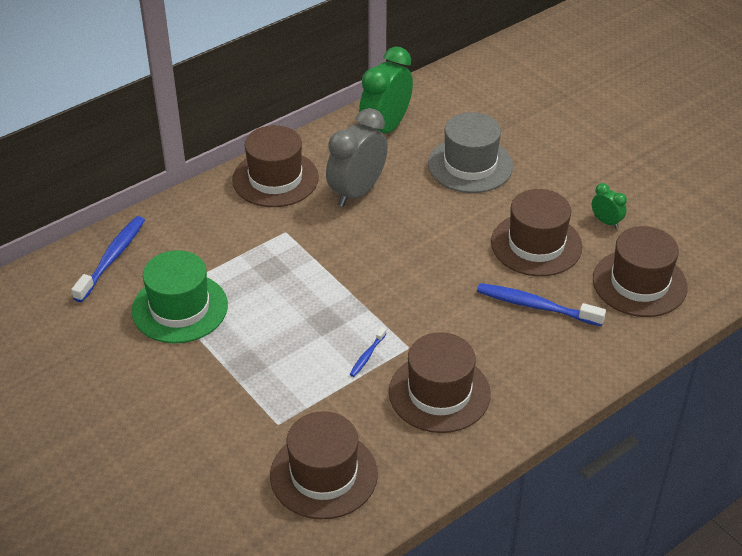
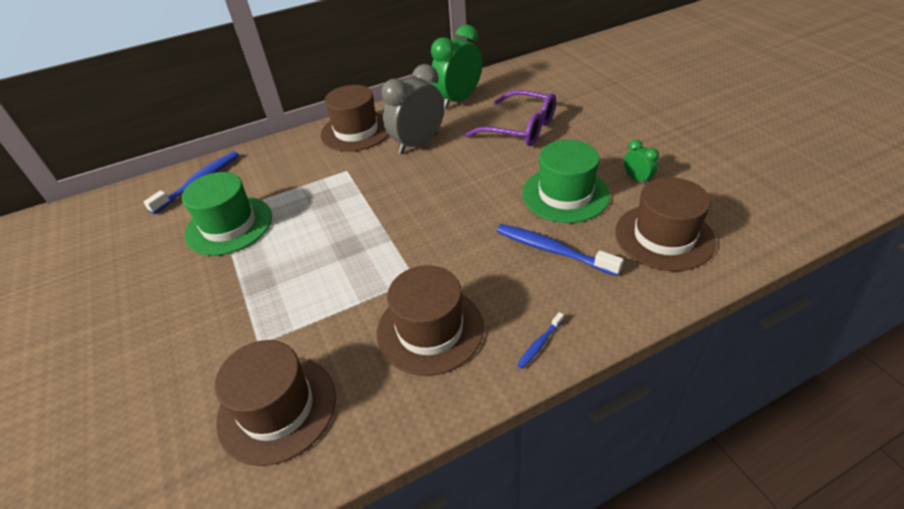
camera: 15 degrees right, 0 degrees up
(367, 356) = (372, 283): blue toothbrush -> blue toothbrush (539, 344)
(470, 165) = (521, 128): grey hat -> purple glasses
(536, 244) = (565, 194): brown hat -> green hat

